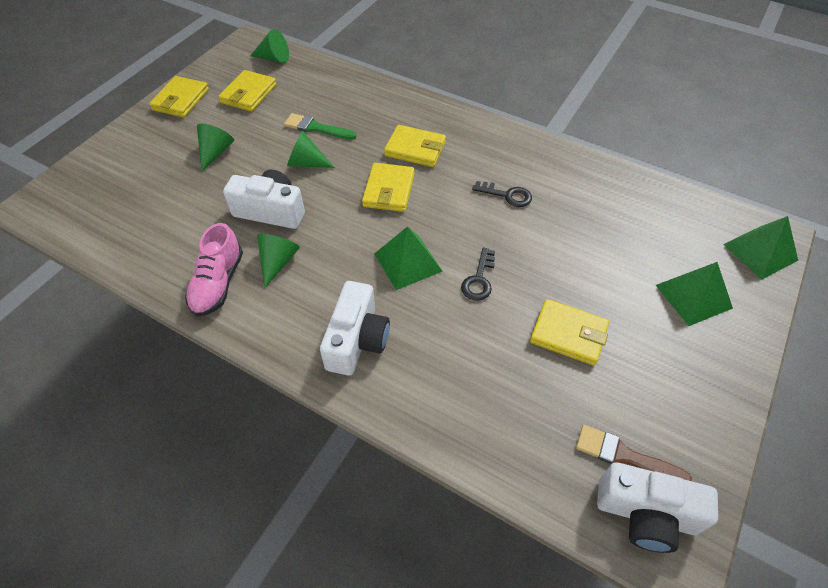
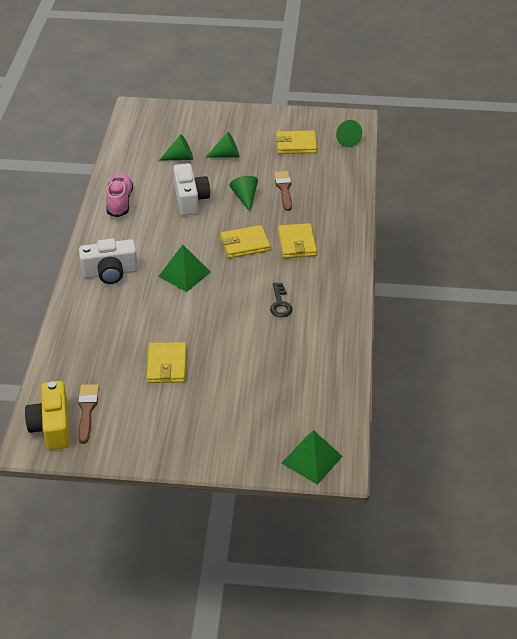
camera: 65 degrees right, 10 degrees down
(181, 100) = (266, 119): yellow wallet -> none
(218, 283) = (120, 202): pink shoe -> pink shoe turned 105 degrees clockwise
(278, 262) = (150, 219): green cone -> green cone (180, 158)
(316, 128) = (284, 189): green brush -> brown brush
(479, 279) = (189, 311): black key -> none
(646, 514) = (52, 426): white camera -> yellow camera
(693, 296) = (239, 425): green pyramid -> none

